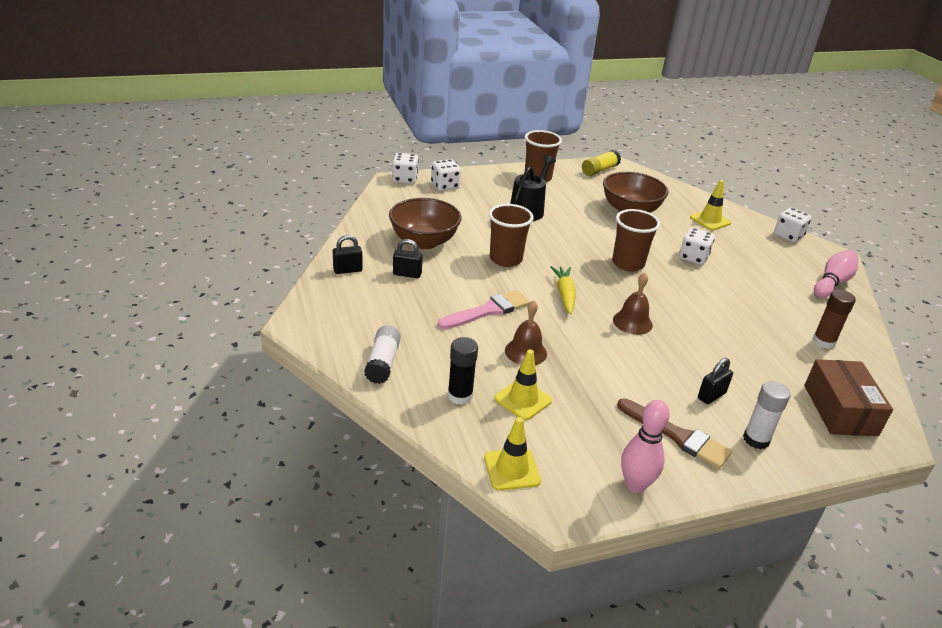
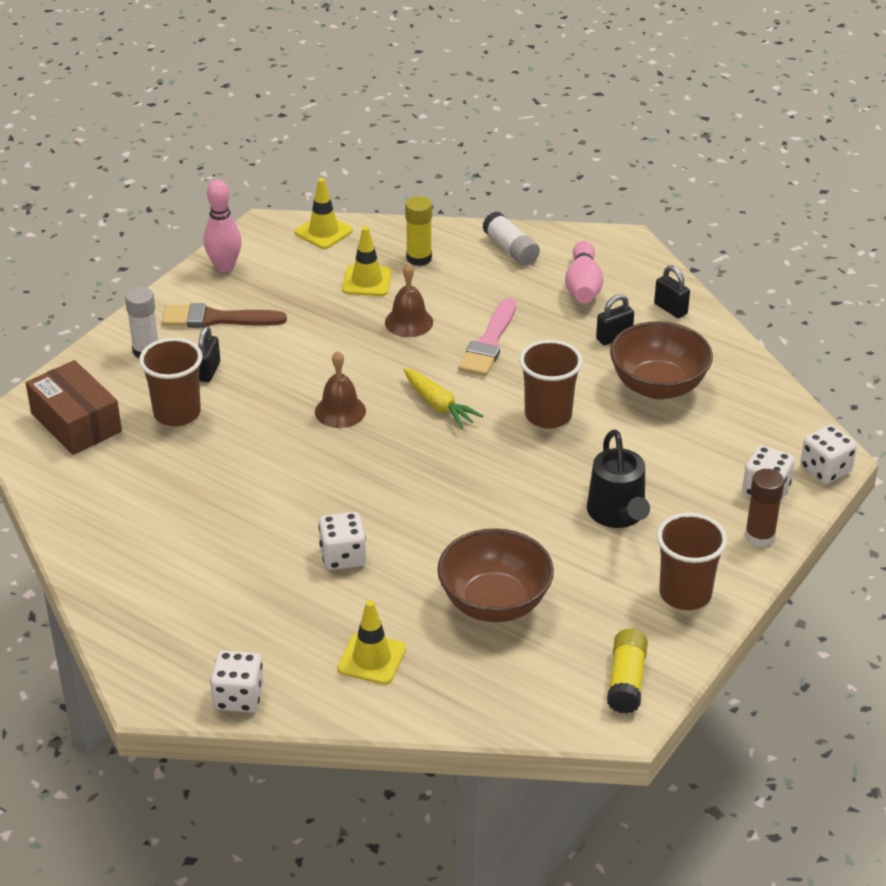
camera: 145 degrees right, 5 degrees up
(347, 270) = (670, 309): black padlock -> black padlock turned 75 degrees counterclockwise
(460, 396) = (419, 258): black glue stick -> yellow glue stick
(628, 263) = (412, 494): brown cup -> brown cup (177, 413)
(823, 342) = (118, 504): brown glue stick -> brown glue stick (759, 536)
(832, 283) = (137, 621): pink bowling pin -> pink bowling pin (583, 286)

